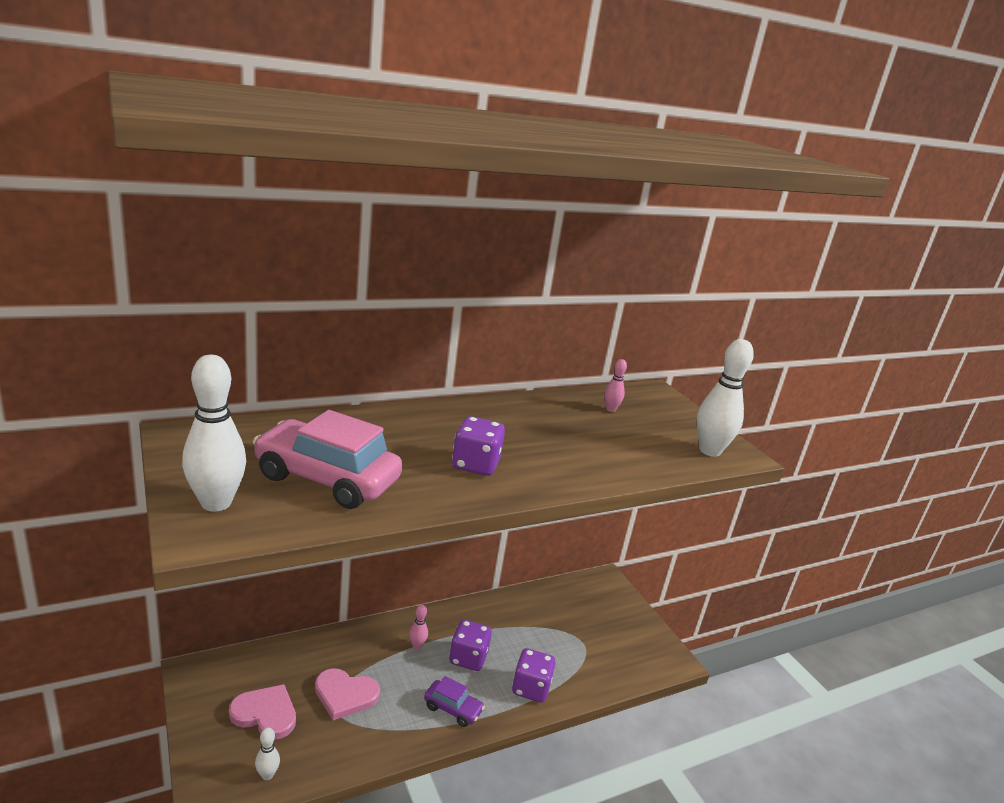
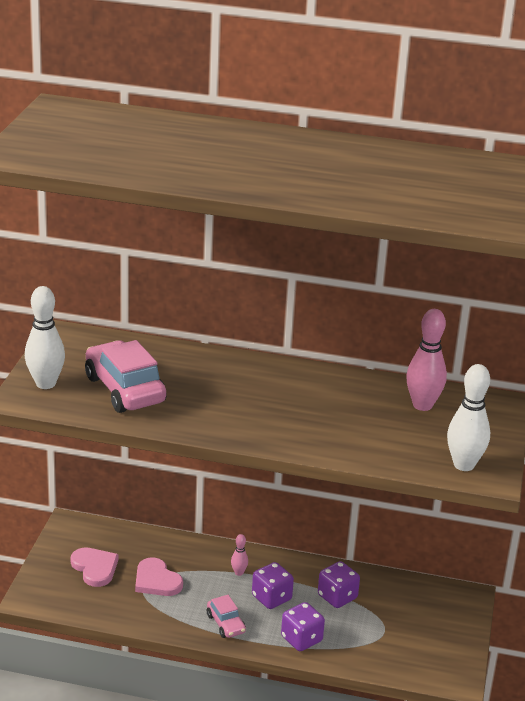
camera: 40 degrees right, 5 degrees up
(267, 775) = (69, 602): white bowling pin -> none
(453, 709) = (225, 624): purple car -> pink car
(475, 465) = (238, 412): purple dice -> purple dice (337, 597)
(610, 409) = (422, 405): pink bowling pin -> pink bowling pin, size x2.05

